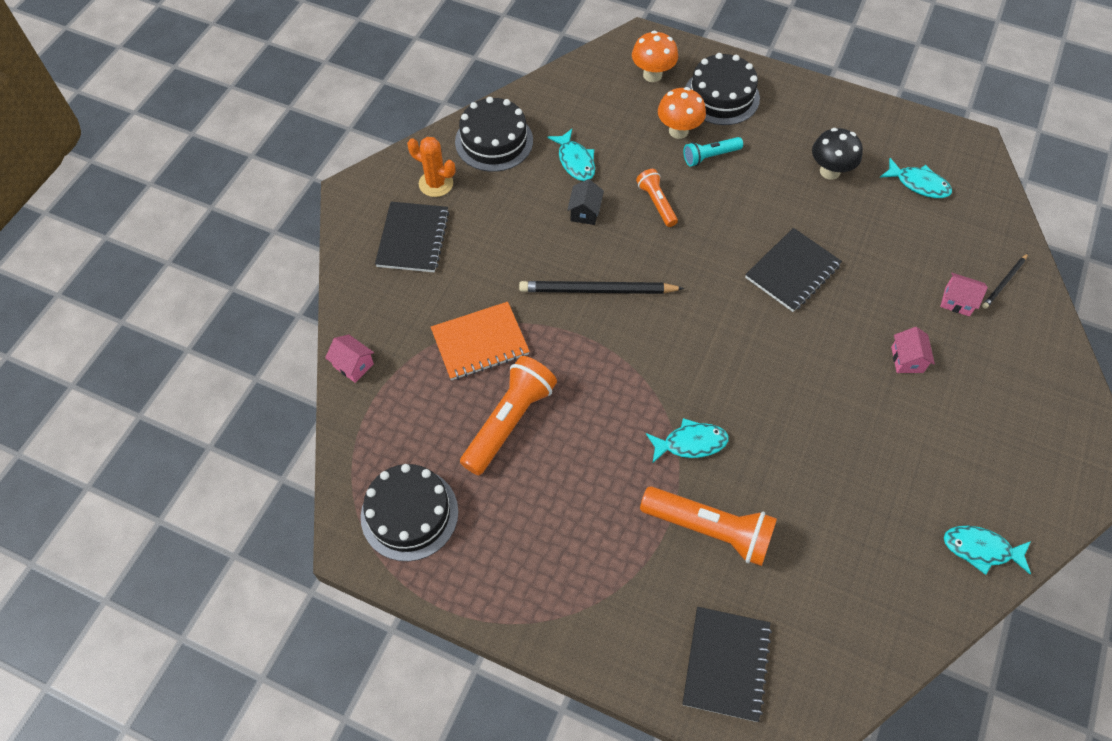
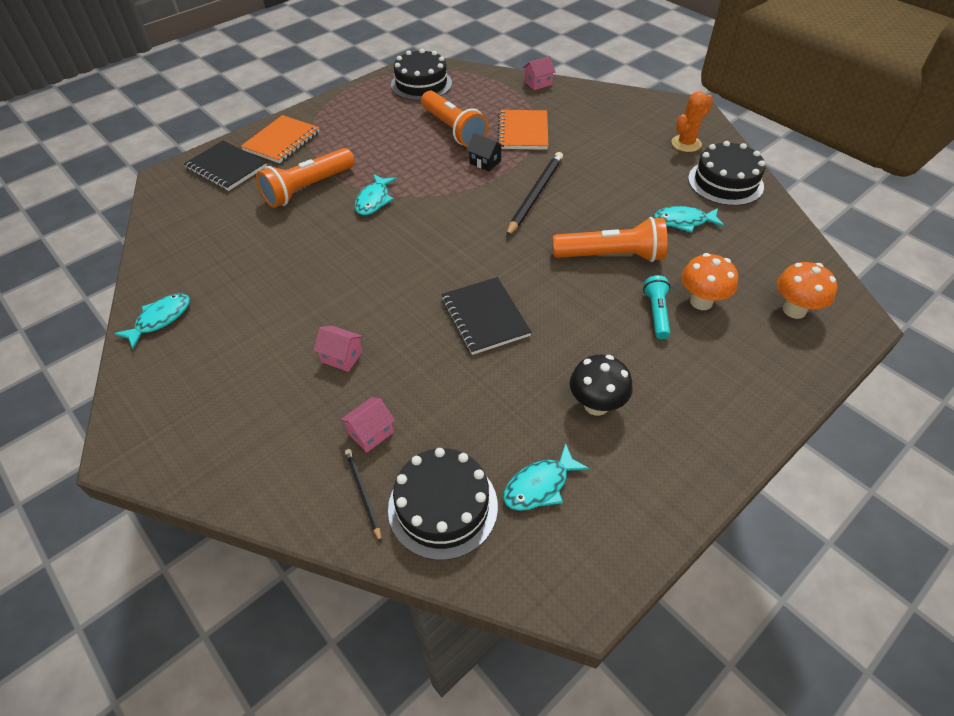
camera: 115 degrees right, 10 degrees down
(413, 239) = (633, 123): black notebook -> none
(585, 212) = (620, 211): black house -> black house (485, 162)
(634, 627) = (282, 141): none -> orange notebook
(656, 203) = (611, 256): orange flashlight -> orange flashlight, size x1.77
(721, 96) = (745, 355): black cake -> black cake (443, 506)

